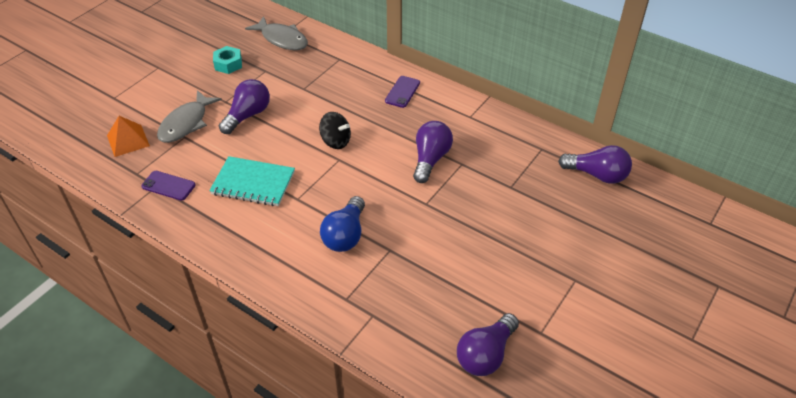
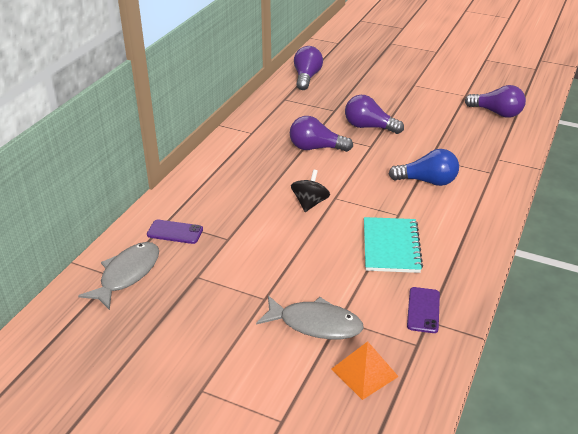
camera: 100 degrees left, 10 degrees down
(228, 64) = (186, 314): turquoise nut -> none
(248, 115) = (286, 273): purple light bulb -> purple light bulb (369, 127)
(402, 92) = (222, 172): purple phone -> purple phone (175, 232)

